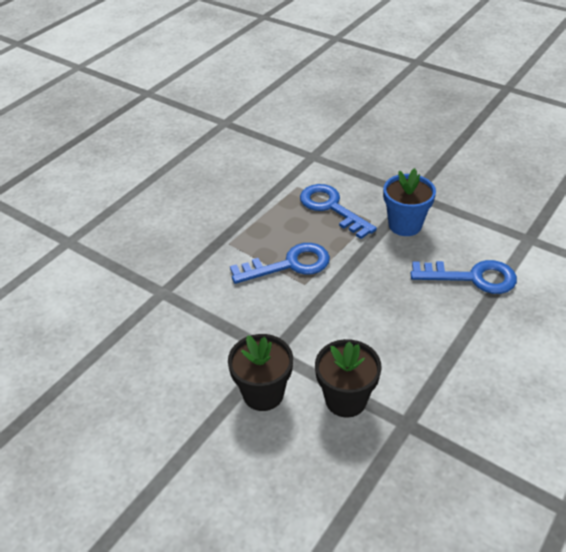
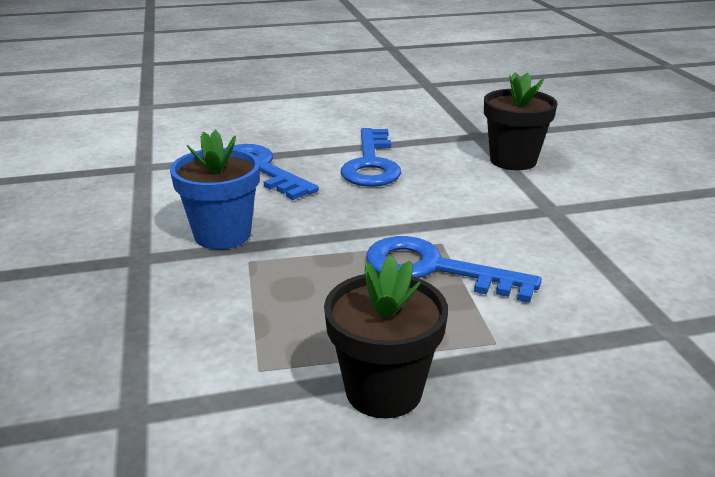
camera: 140 degrees left, 15 degrees down
(263, 393) = (594, 191): black flower pot -> black flower pot (383, 391)
(331, 208) = (268, 303): blue key -> blue key (371, 164)

